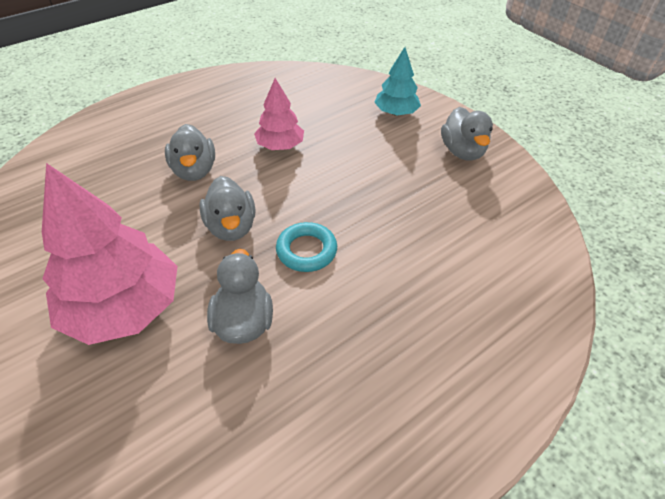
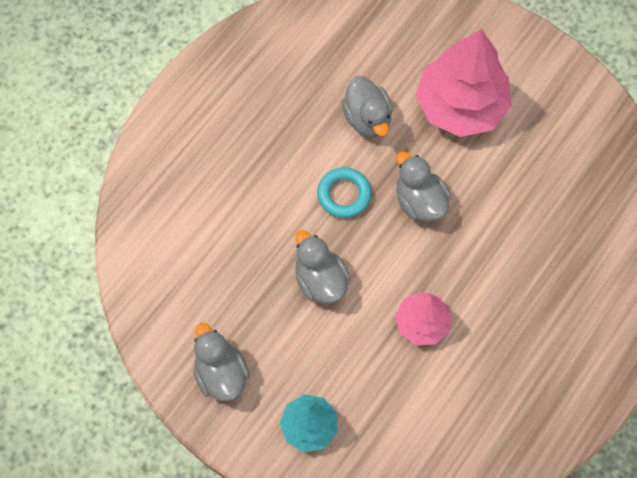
camera: 165 degrees right, 20 degrees up
(194, 171) = (491, 259): grey duck -> grey duck (320, 280)

